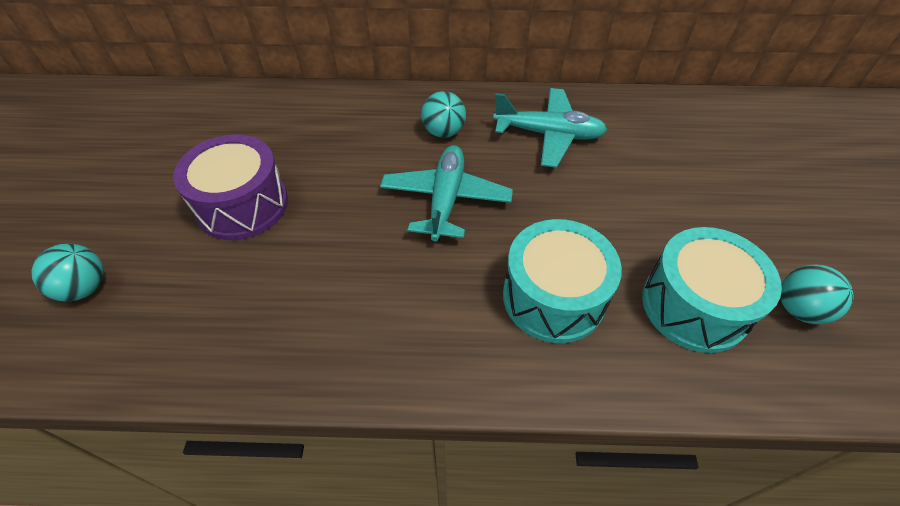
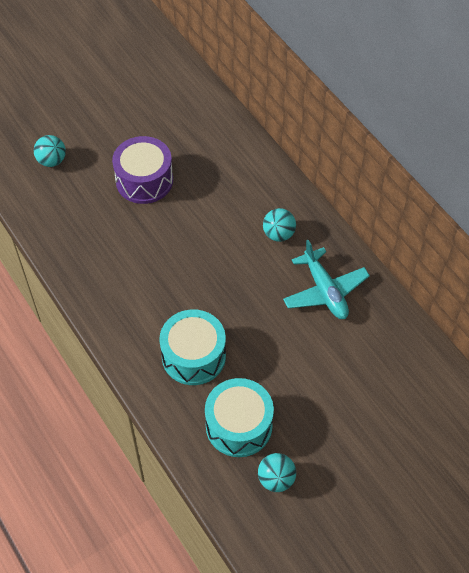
camera: 55 degrees right, 5 degrees up
(445, 200) = (223, 269): turquoise plane -> none

